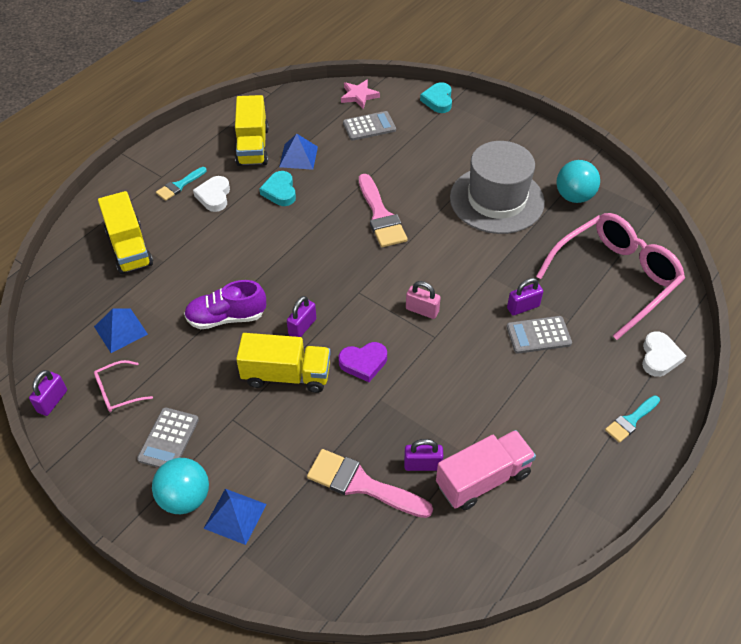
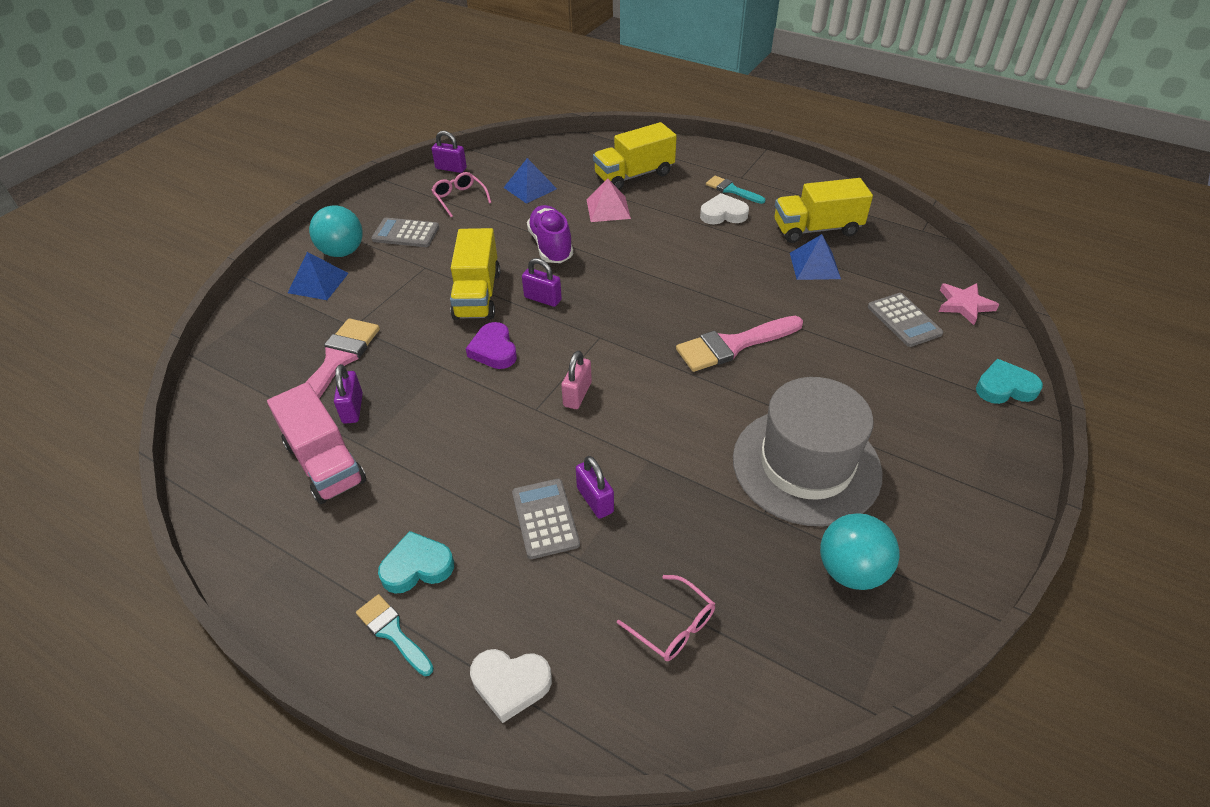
camera: 85 degrees right, 5 degrees down
(179, 272) = (608, 209): none -> pink pyramid
(280, 191) = (747, 258): turquoise heart -> turquoise heart (417, 567)
(615, 278) = (673, 626): pink glasses -> pink glasses, size x0.42

